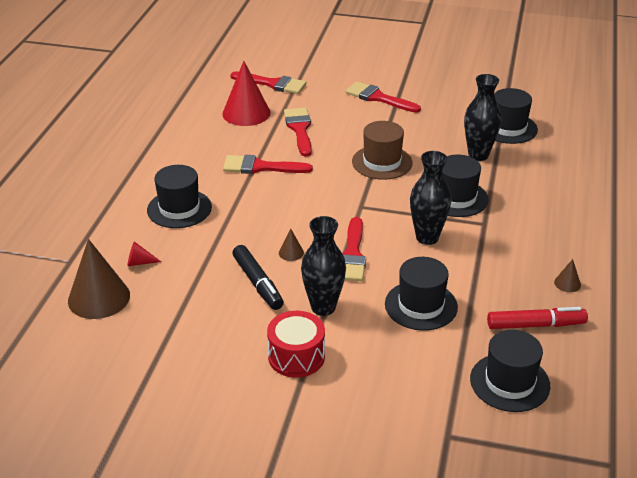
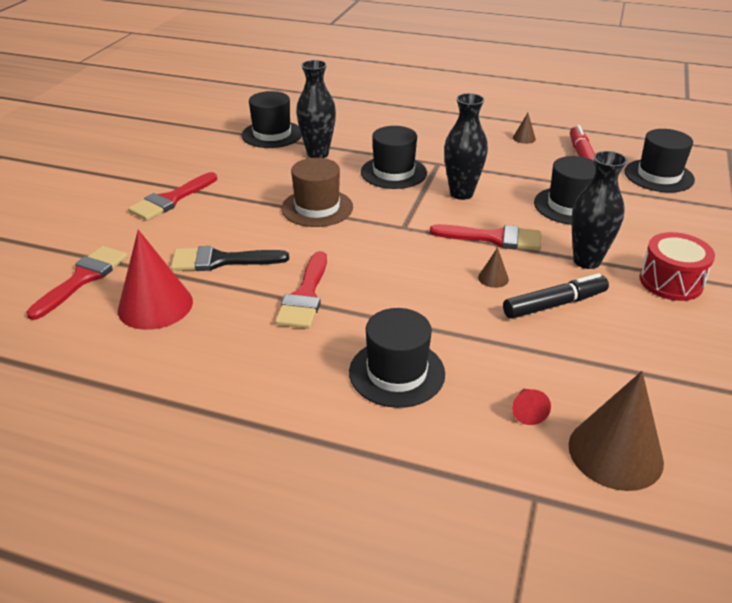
camera: 85 degrees left, 0 degrees up
(299, 129) = (221, 260): red brush -> black brush

